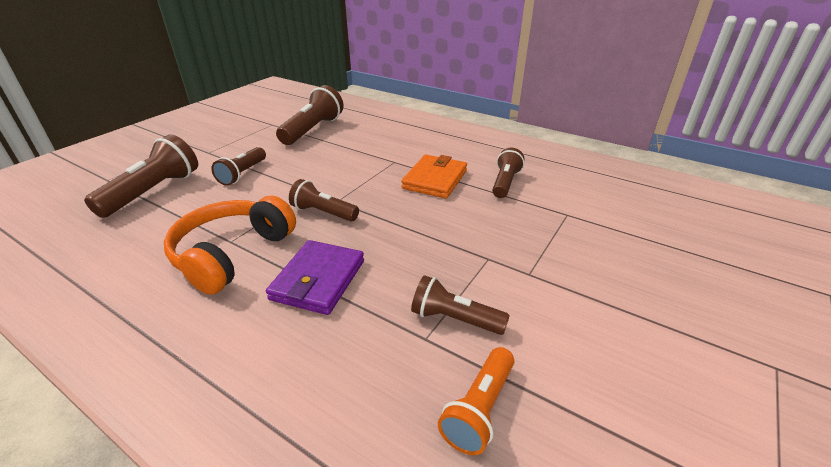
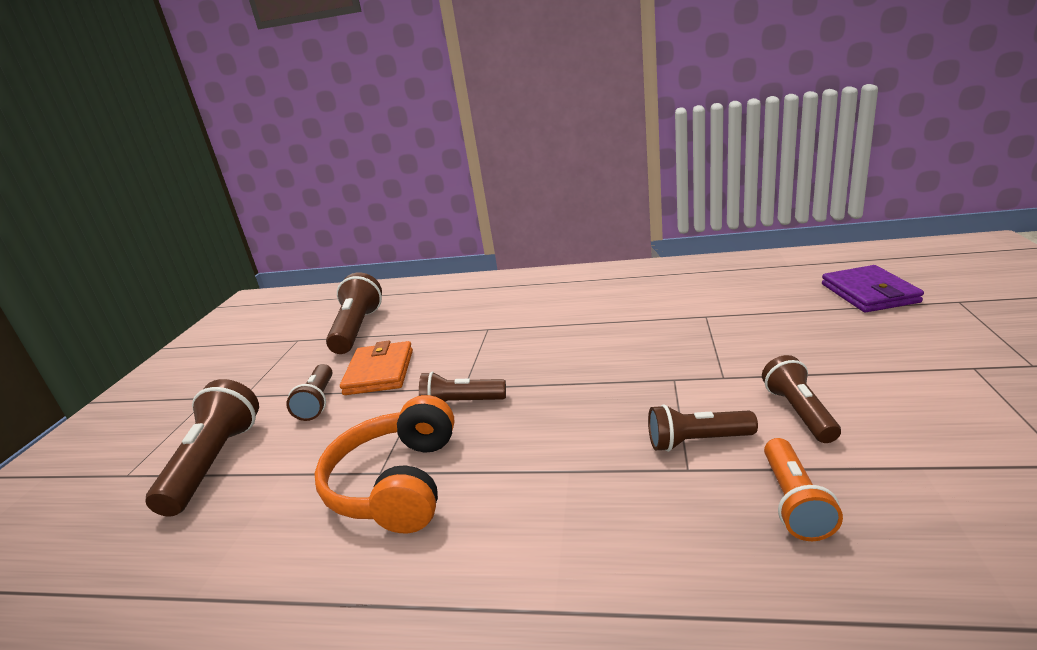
camera: 20 degrees left, 10 degrees down
(318, 280) = (525, 466): purple wallet -> purple wallet (869, 293)
(435, 179) = (549, 330): orange wallet -> orange wallet (379, 372)
(505, 183) = (622, 309): brown flashlight -> brown flashlight (799, 412)

